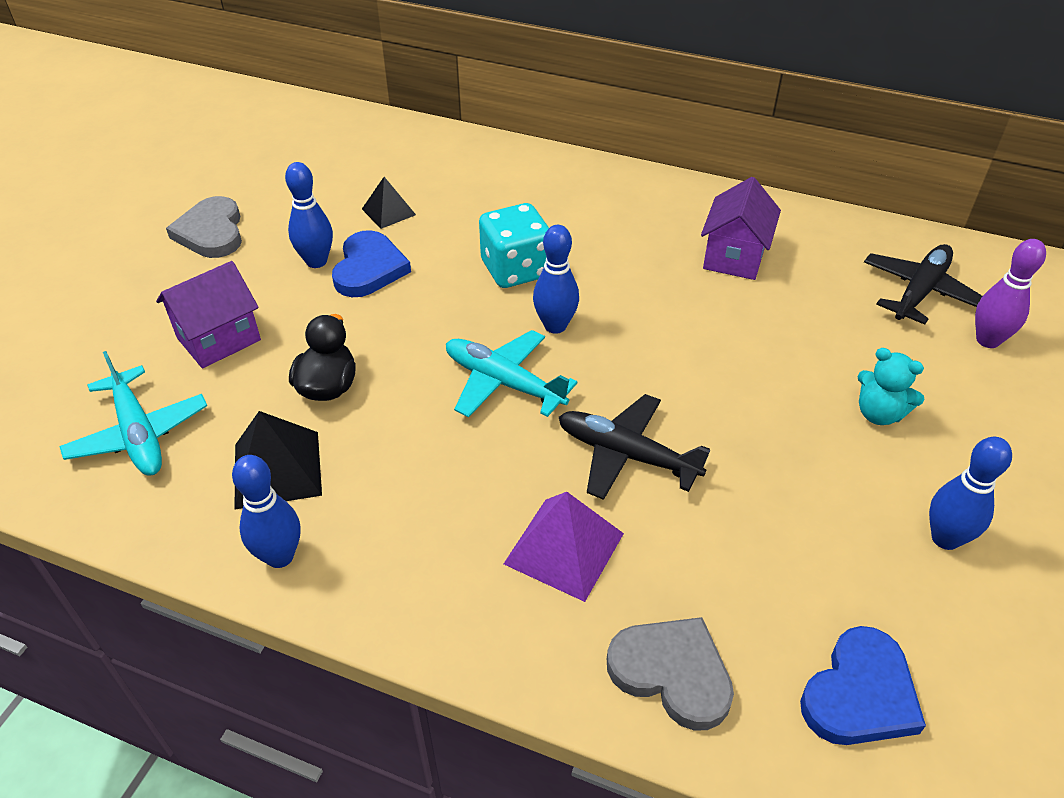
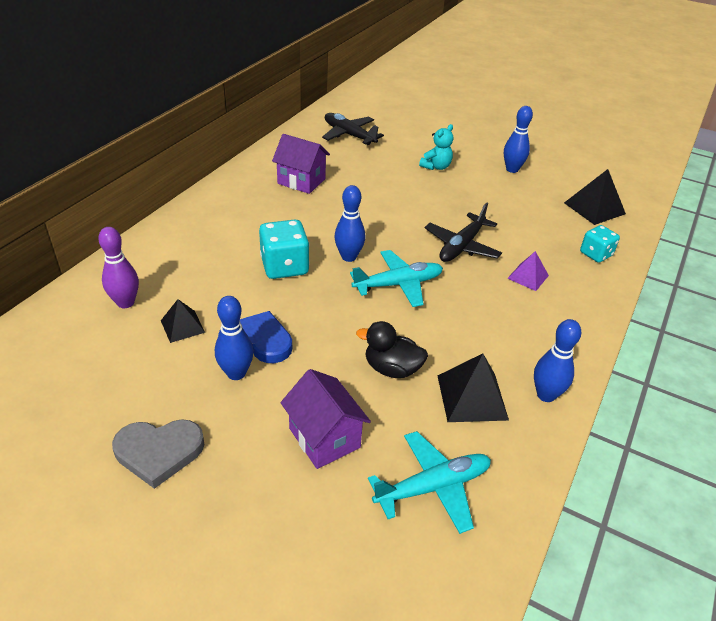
camera: 85 degrees left, 5 degrees down
(503, 382) = (398, 284): turquoise plane -> turquoise plane turned 150 degrees counterclockwise
(564, 548) = (528, 277): purple pyramid -> purple pyramid, size x0.63
(672, 673) = (595, 254): grey heart -> turquoise dice
(860, 694) = (594, 208): blue heart -> black pyramid
(987, 340) = (389, 128): purple bowling pin -> purple bowling pin (125, 303)

